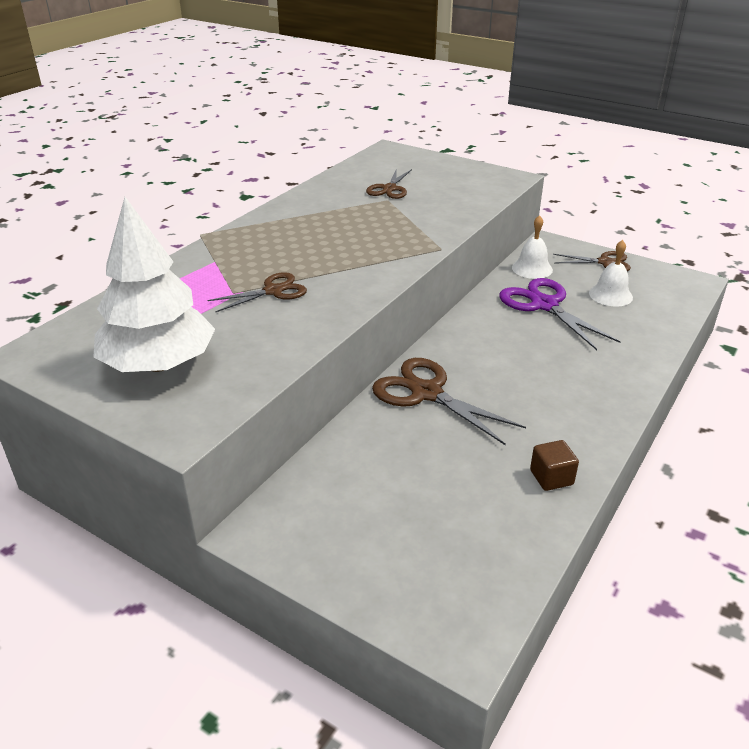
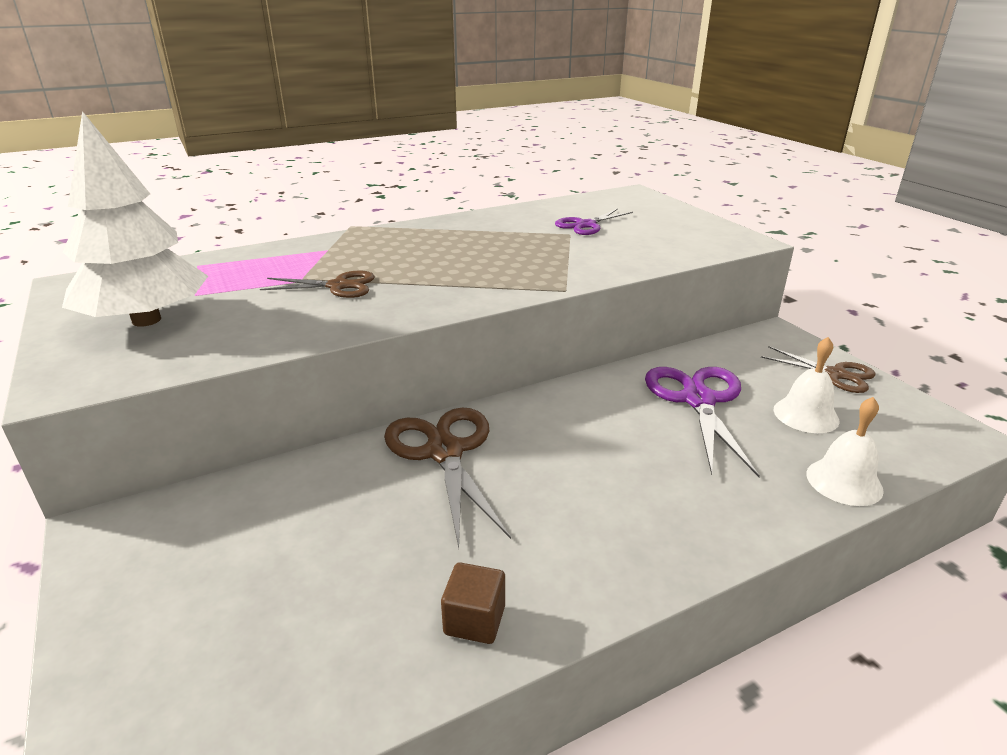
camera: 30 degrees right, 5 degrees down
(389, 189) = (586, 225): brown scissors -> purple scissors
(532, 268) = (725, 356): white bell -> white bell (844, 481)

